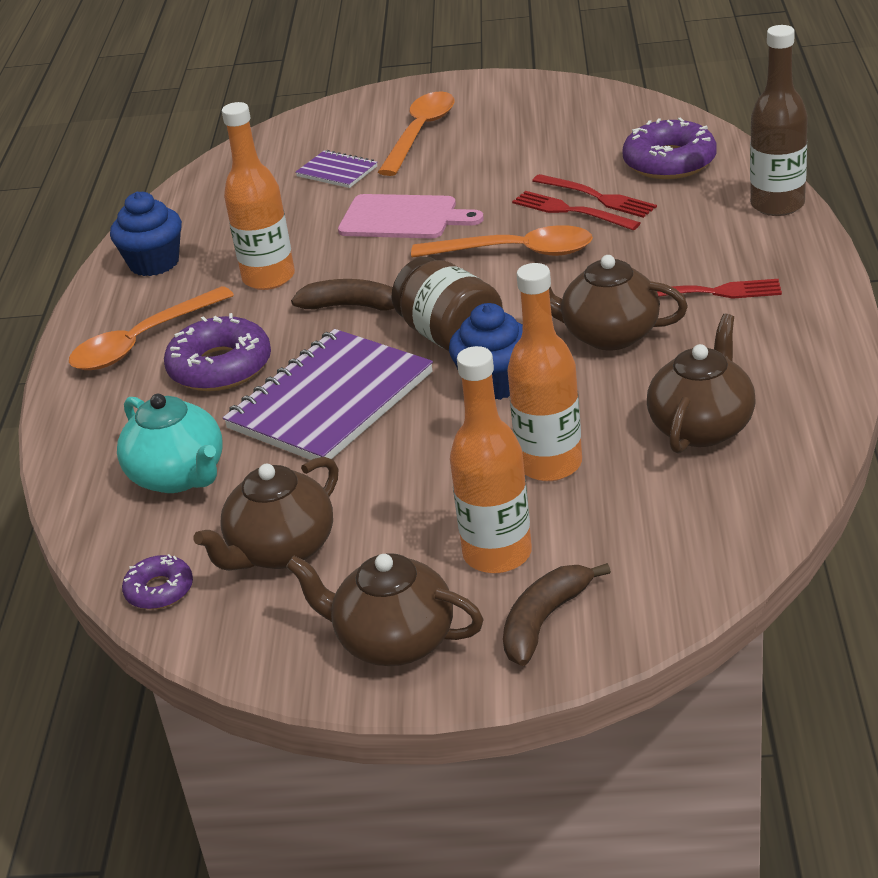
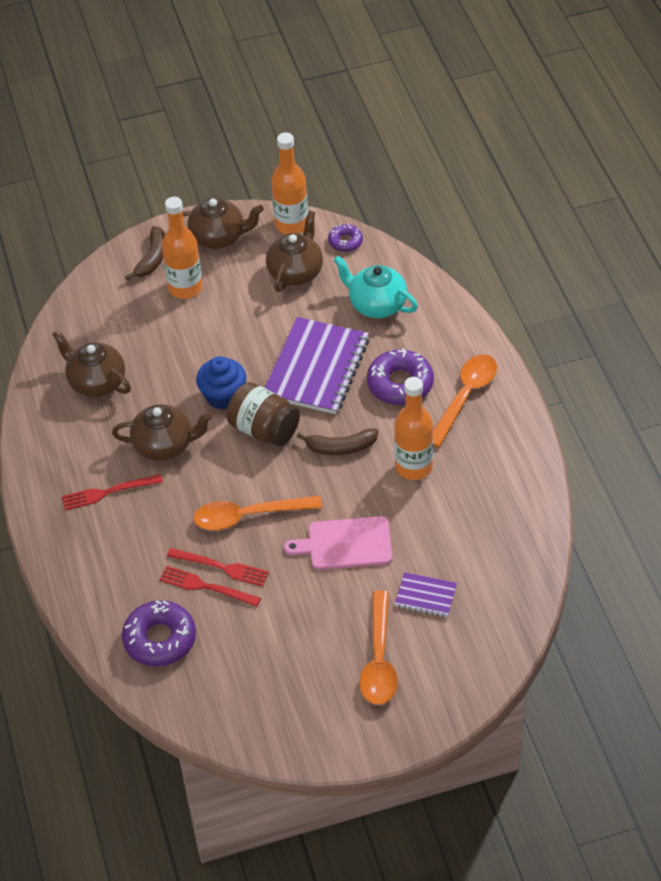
camera: 160 degrees right, 15 degrees up
(154, 263) = (508, 470): blue cupcake -> none
(549, 464) = (174, 344): orange bottle -> orange bottle (291, 224)
(702, 427) = (96, 382): brown teapot -> brown teapot turned 120 degrees clockwise
(777, 205) = (72, 593): brown bottle -> none

